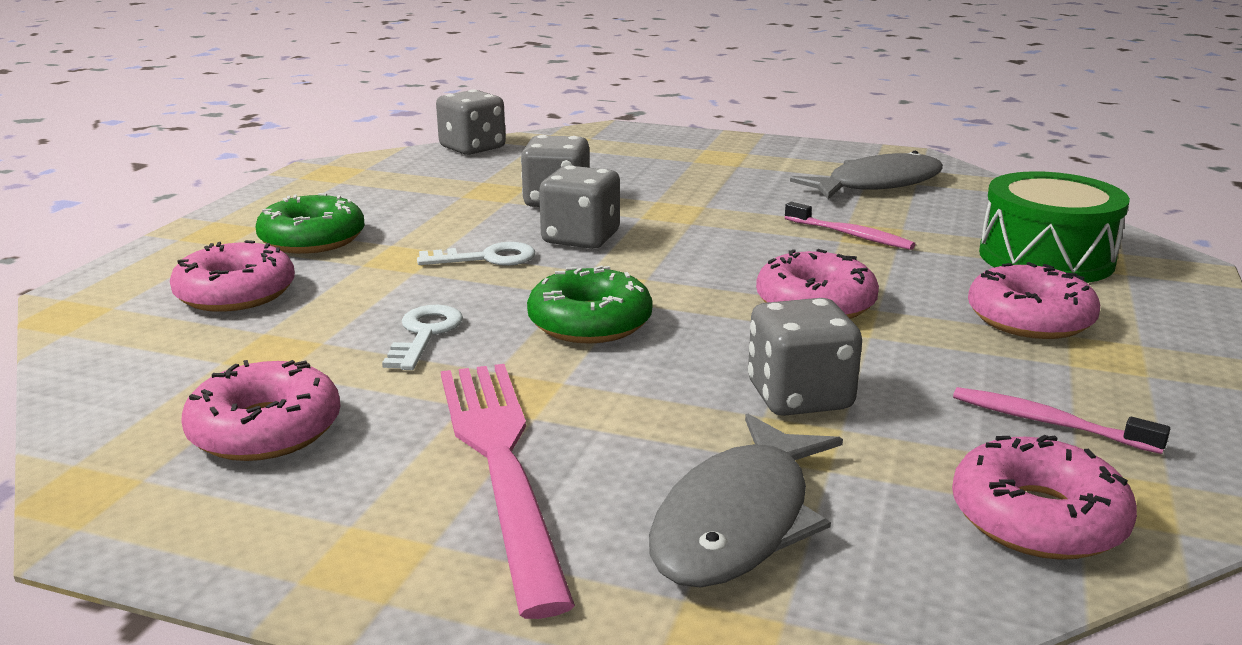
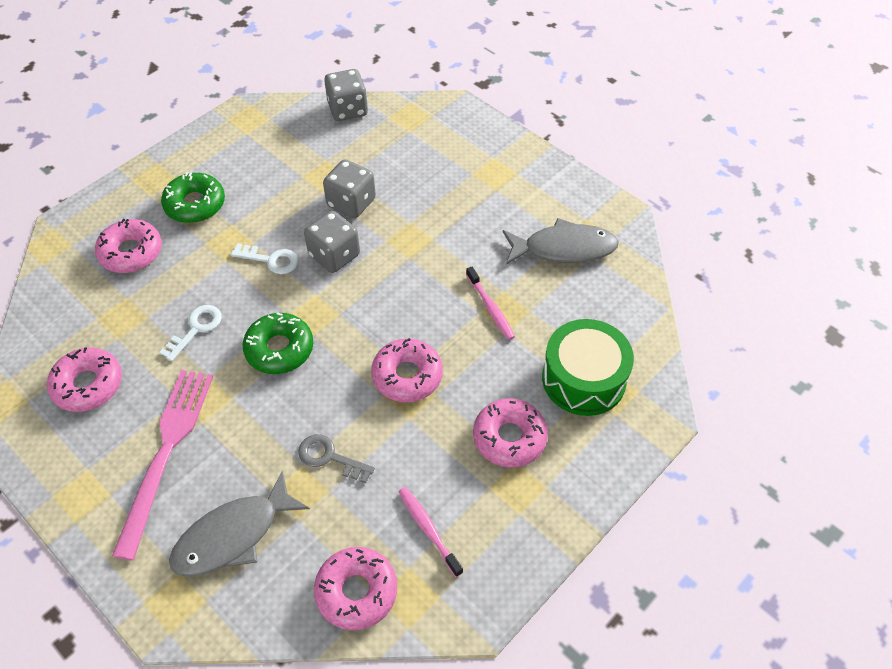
camera: 25 degrees right, 30 degrees up
(799, 396) = (330, 457): grey dice -> grey key

